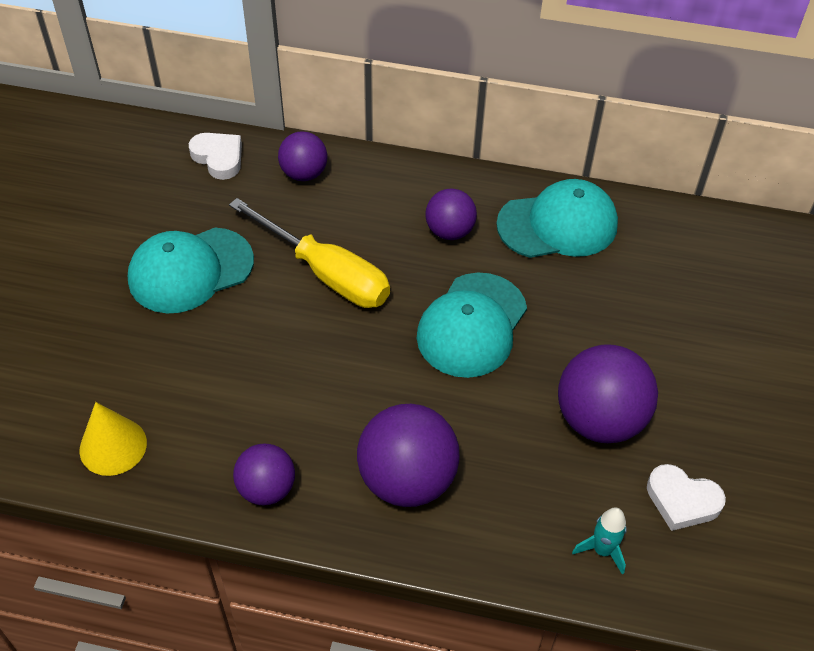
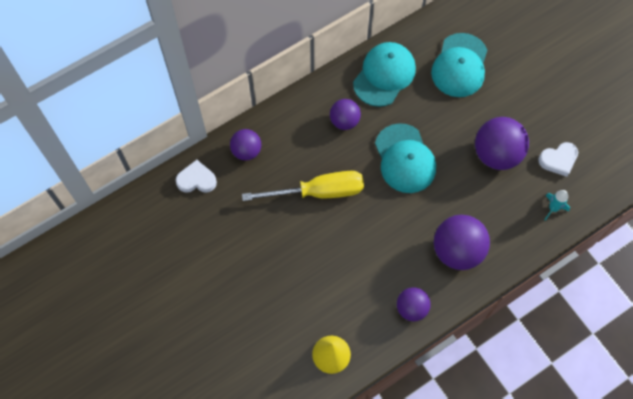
camera: 45 degrees left, 15 degrees up
(190, 270) = (259, 247): turquoise cap -> turquoise cap (459, 65)

